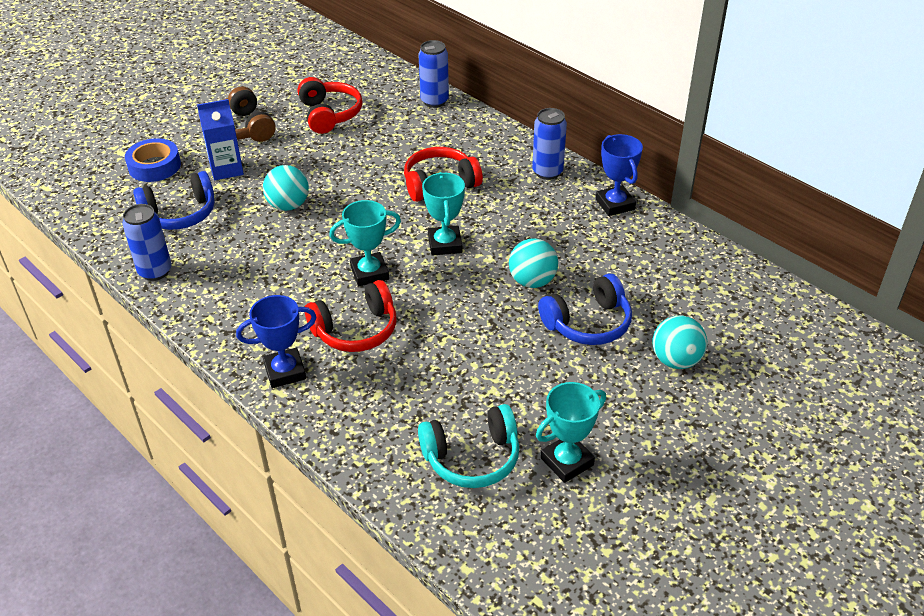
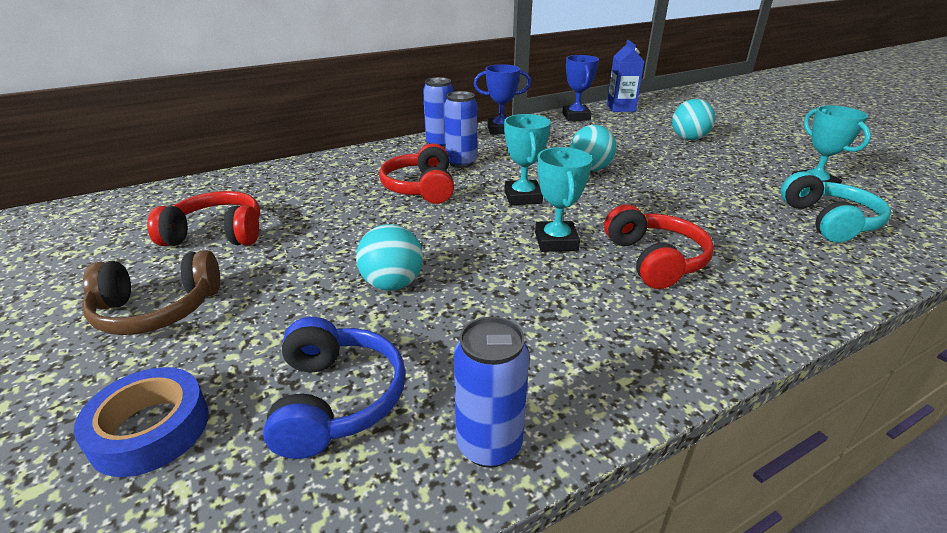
camera: 75 degrees left, 10 degrees down
(226, 169) = (253, 334): blue carton -> blue carton (621, 108)
(285, 371) = (734, 317): blue trophy -> blue trophy (576, 117)
(434, 101) = (272, 173): blue can -> blue can (461, 163)
(445, 244) = (522, 197): turquoise trophy -> turquoise trophy turned 75 degrees clockwise
(588, 323) = (647, 157): blue headphones -> none

